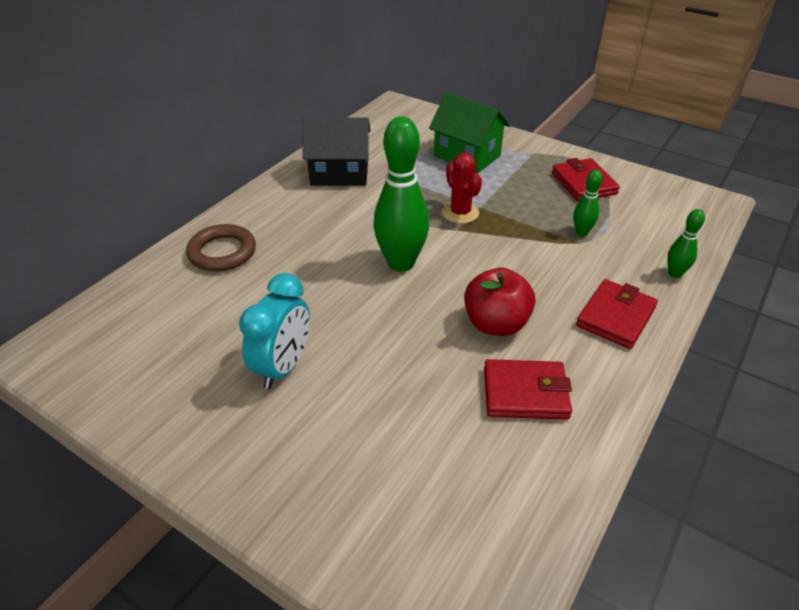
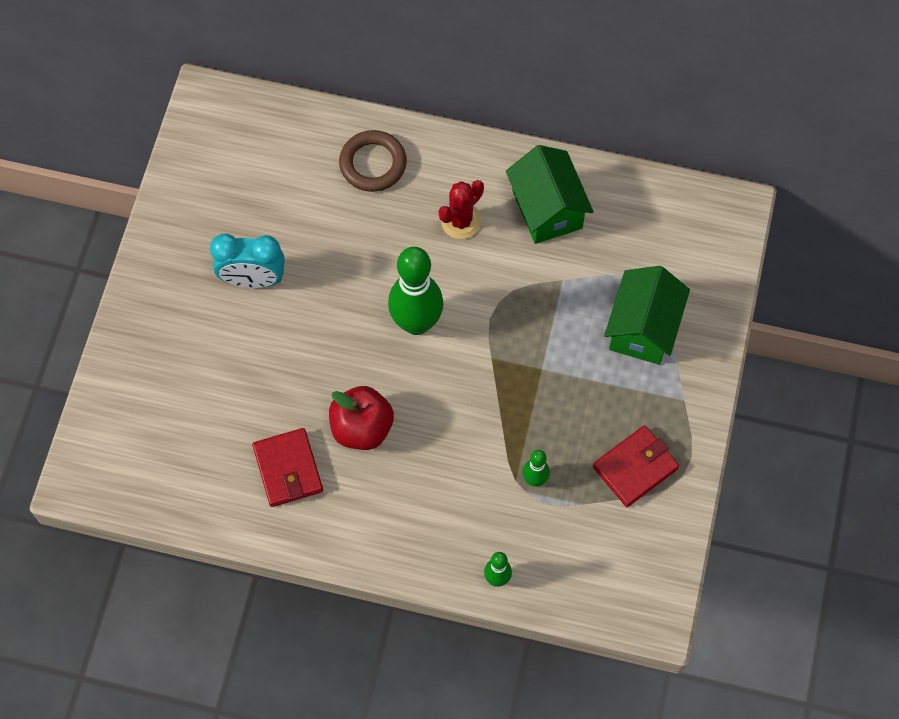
camera: 70 degrees right, 25 degrees up
(339, 174) = (547, 209): black house -> green house
(460, 213) = (522, 352): red cactus -> red cactus (461, 221)
(615, 317) = (409, 529): red wallet -> none

